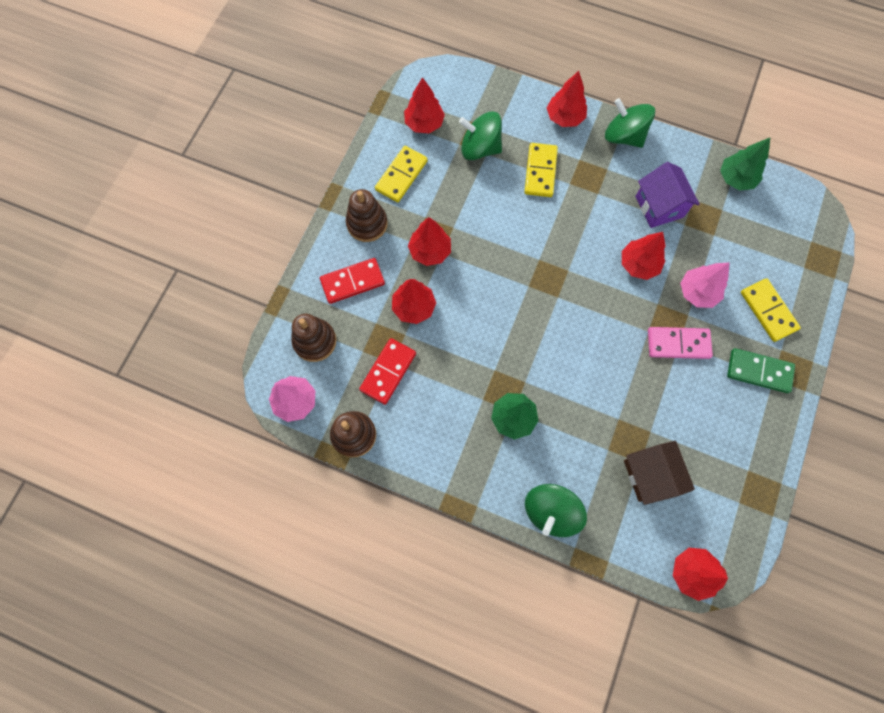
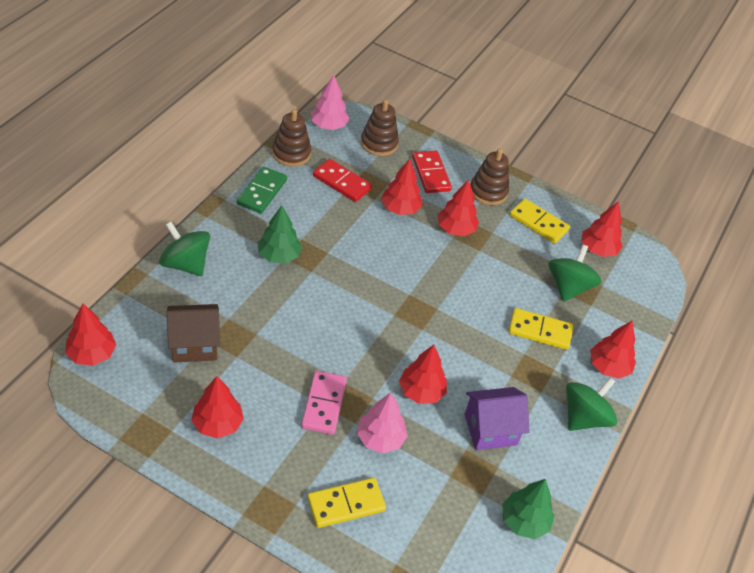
camera: 90 degrees right, 25 degrees down
(728, 431) = (217, 424): none -> red tree
(759, 371) = (276, 472): green domino -> green domino (262, 192)

